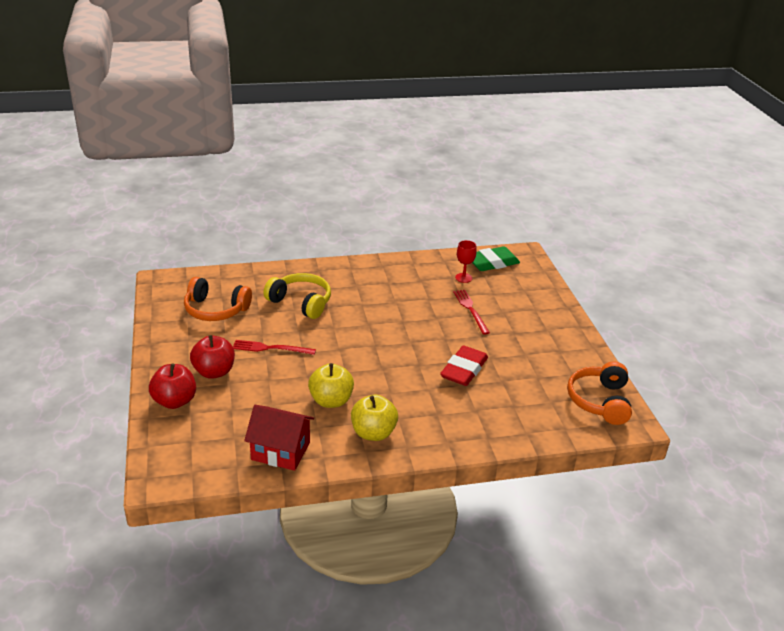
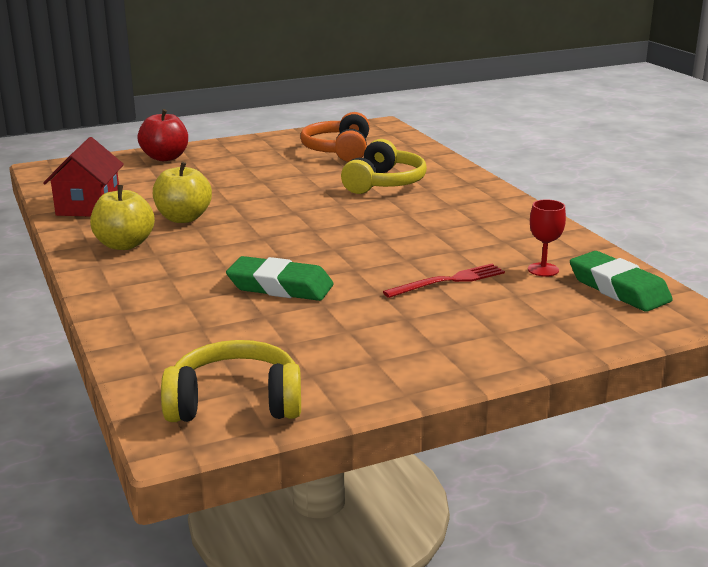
camera: 80 degrees right, 10 degrees down
(214, 372) = (220, 165): red apple -> none
(270, 348) = (276, 181): red fork -> none
(464, 370) = (280, 287): red eraser -> green eraser
(599, 401) = (235, 402): orange headphones -> yellow headphones

